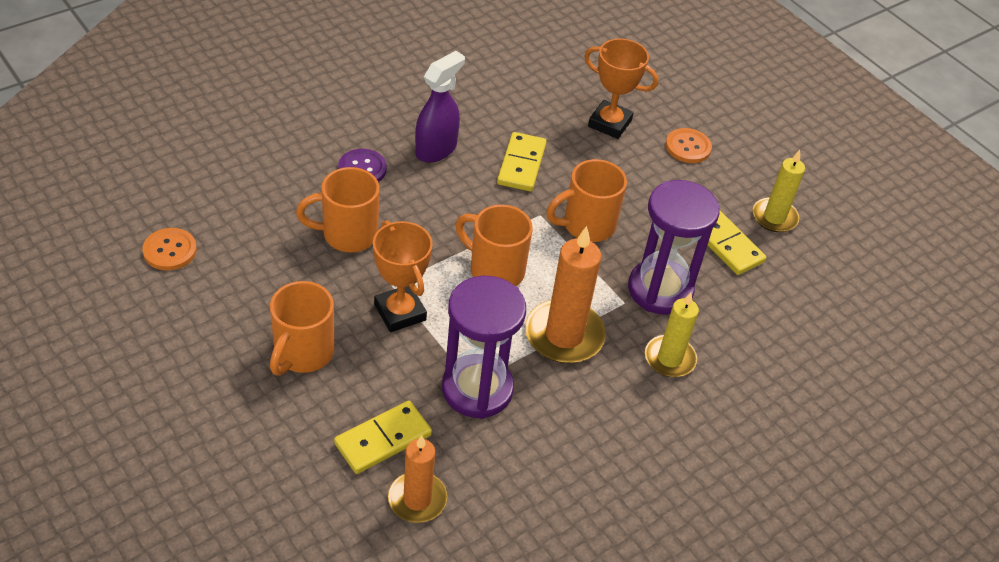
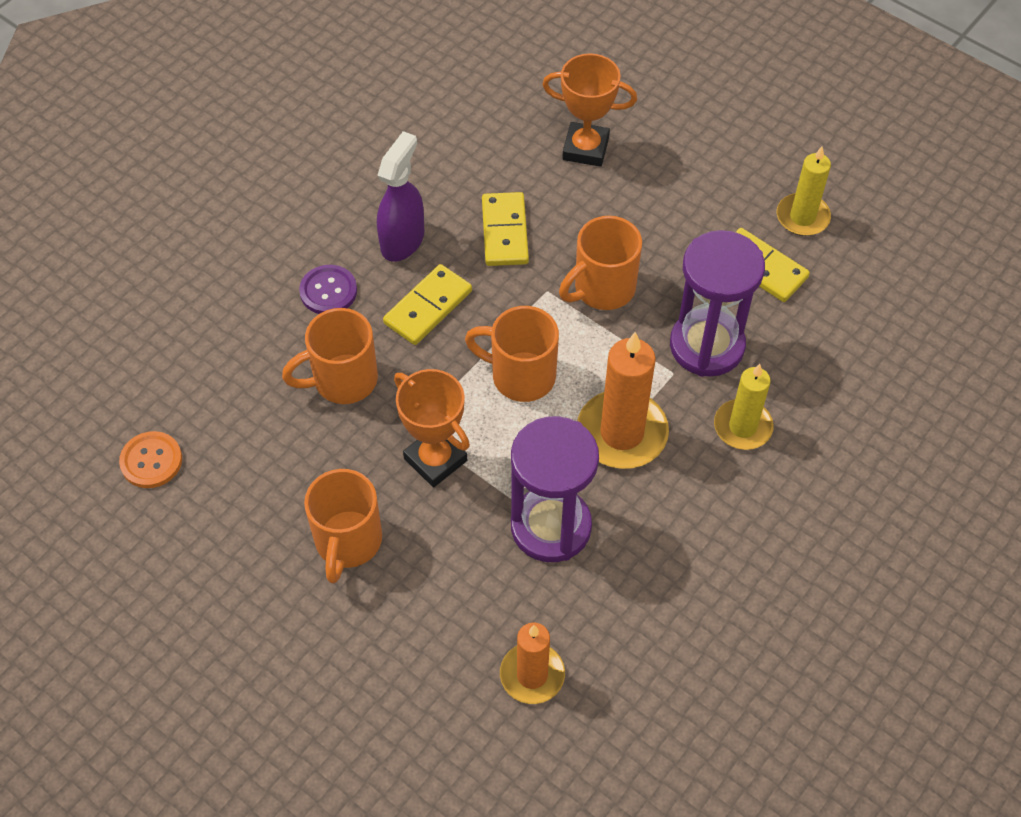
camera: 10 degrees left, 10 degrees up
(383, 439) = (471, 617): yellow domino -> yellow domino (428, 307)
(688, 147) = (682, 154): orange button -> none

